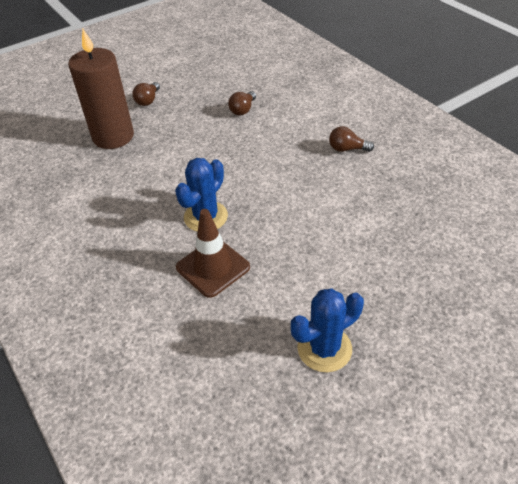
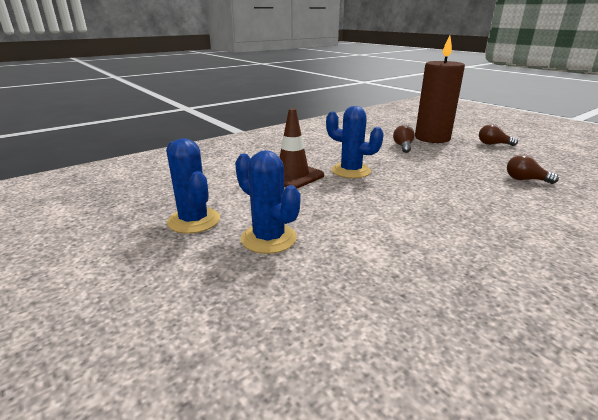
camera: 85 degrees right, 20 degrees down
(347, 149) = (511, 241): brown light bulb -> brown light bulb (403, 147)
(354, 284) = (269, 238): none -> blue cactus

